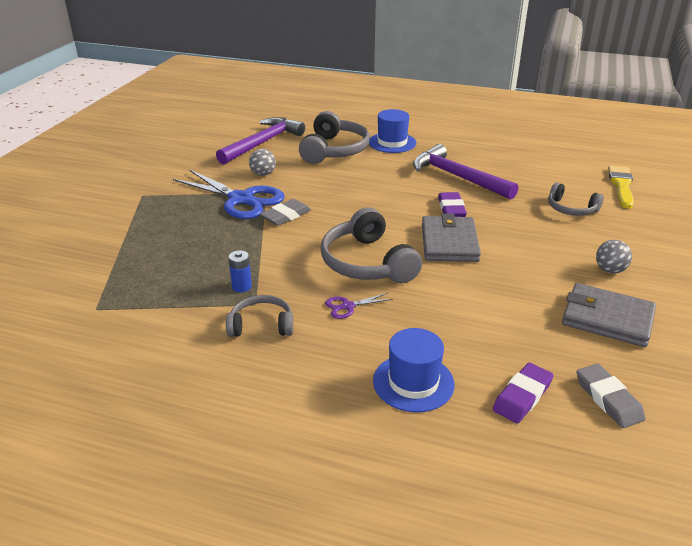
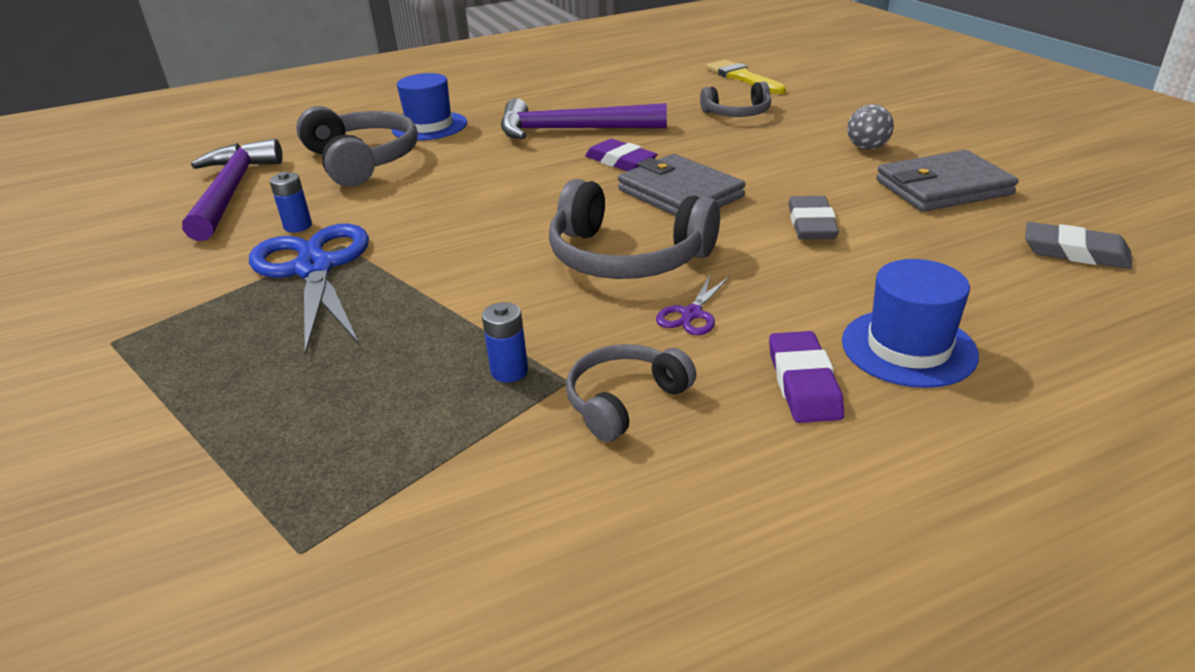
camera: 40 degrees left, 0 degrees up
(241, 199) = (314, 269): blue scissors -> blue scissors turned 105 degrees counterclockwise
(263, 174) = (298, 226): grey ball -> blue battery
(286, 216) = (422, 258): grey eraser -> grey eraser (811, 224)
(522, 396) = (1017, 294): purple eraser -> purple eraser (803, 383)

